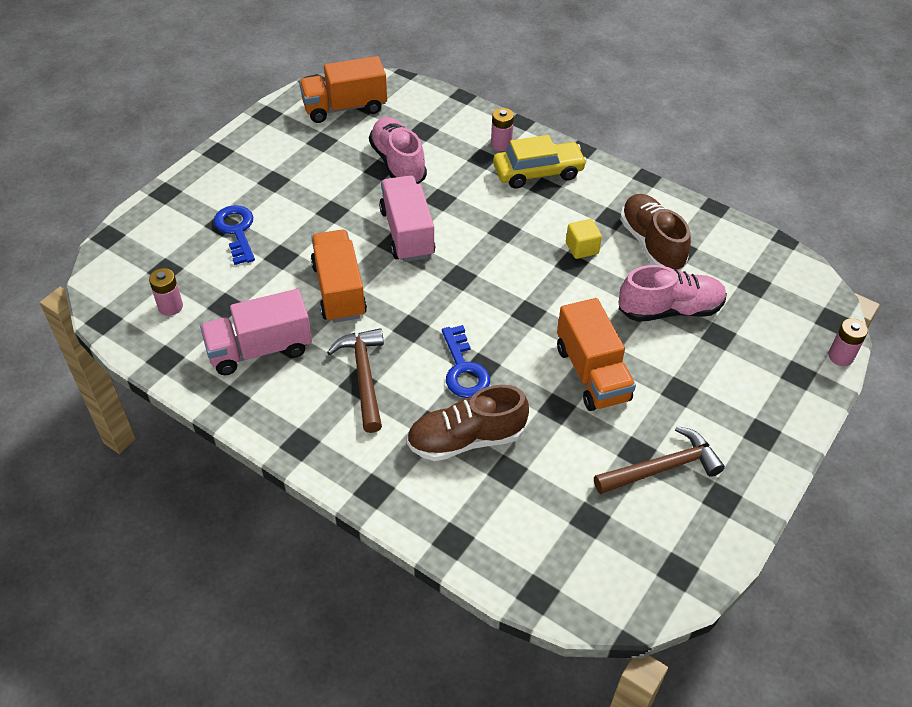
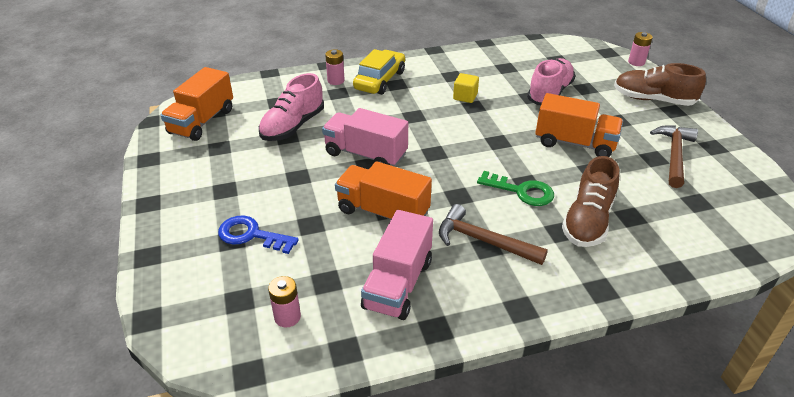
camera: 50 degrees left, 10 degrees down
(398, 163) = (293, 126): pink shoe -> pink shoe turned 75 degrees counterclockwise
(464, 369) = (522, 191): blue key -> green key
(651, 244) = (490, 73): brown shoe -> brown shoe (653, 100)

